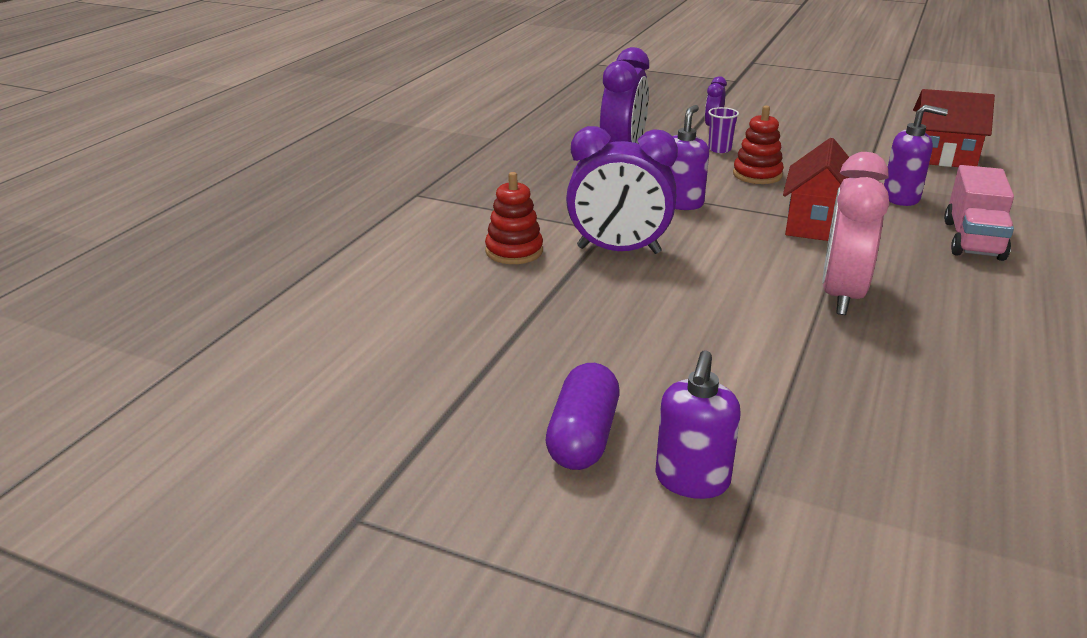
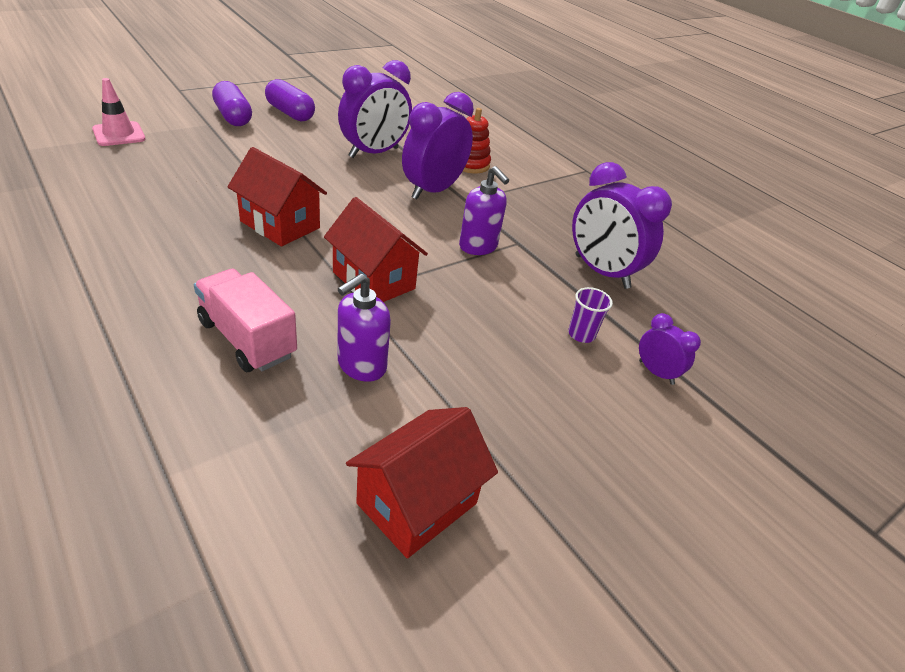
camera: 115 degrees right, 10 degrees up
(592, 314) = (374, 153): none -> purple clock
(692, 481) = (233, 117): purple soap dispenser -> purple capsule
(757, 175) = (498, 316): red stacking toy -> none
(841, 295) = (280, 224): pink clock -> red house
(945, 545) = (119, 134): none -> pink traffic cone

